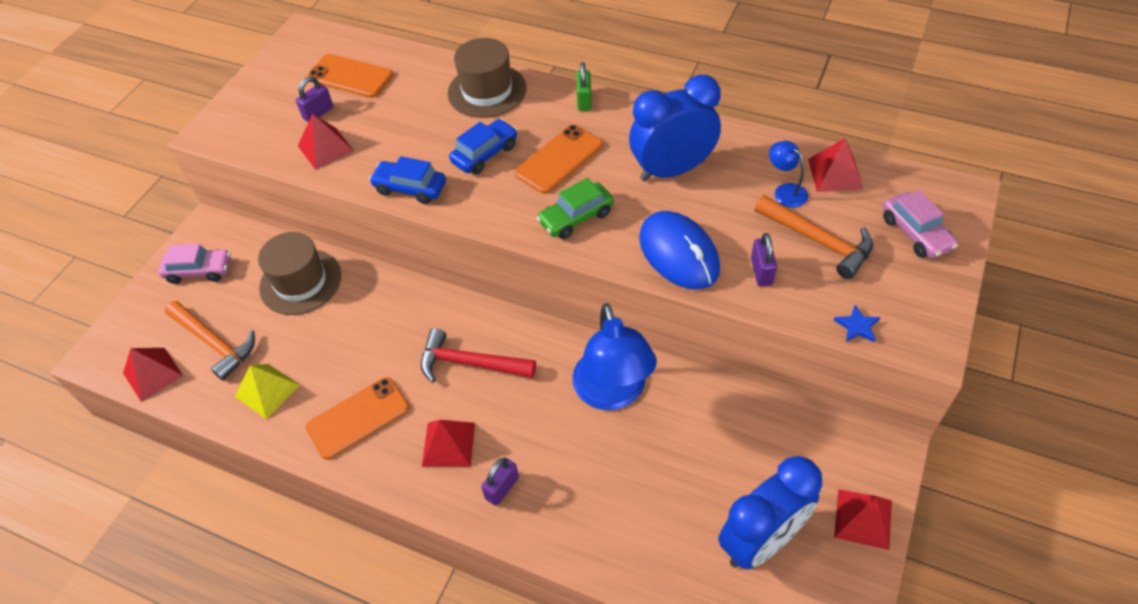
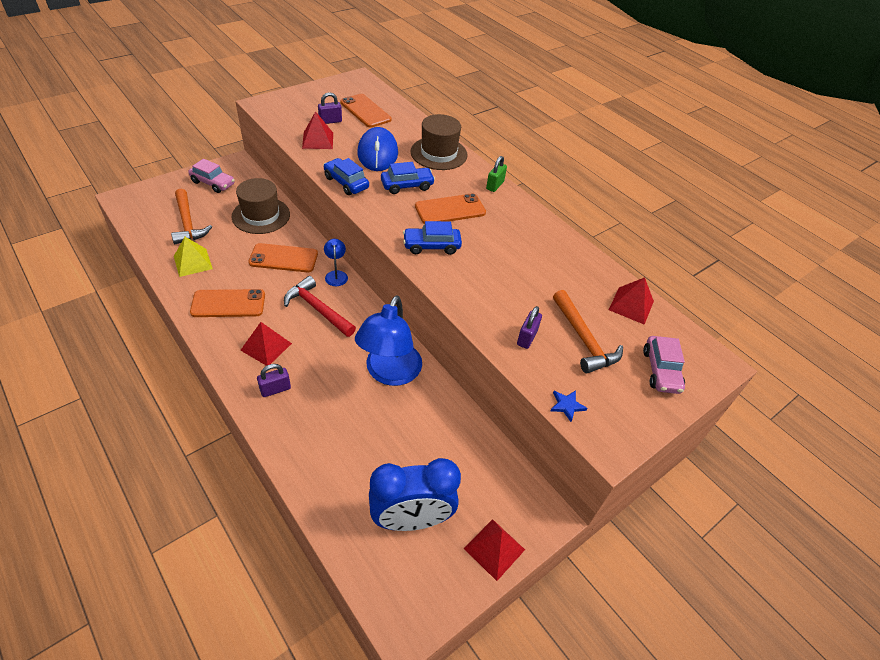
camera: 20 degrees right, 5 degrees down
(153, 374) = (143, 222): red pyramid -> none
(376, 322) = (283, 258): none -> orange phone
(576, 218) = (431, 246): green car -> blue car
(672, 170) = (518, 249): blue clock -> none
(678, 254) = (480, 299): blue mouse -> blue mouse (377, 153)
(785, 191) = (586, 298): blue lamp -> blue lamp (336, 275)

